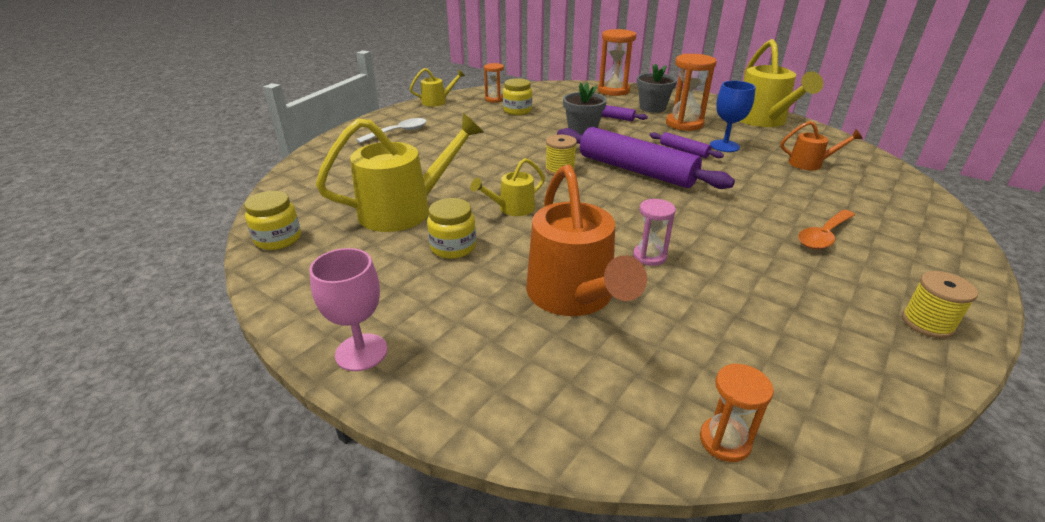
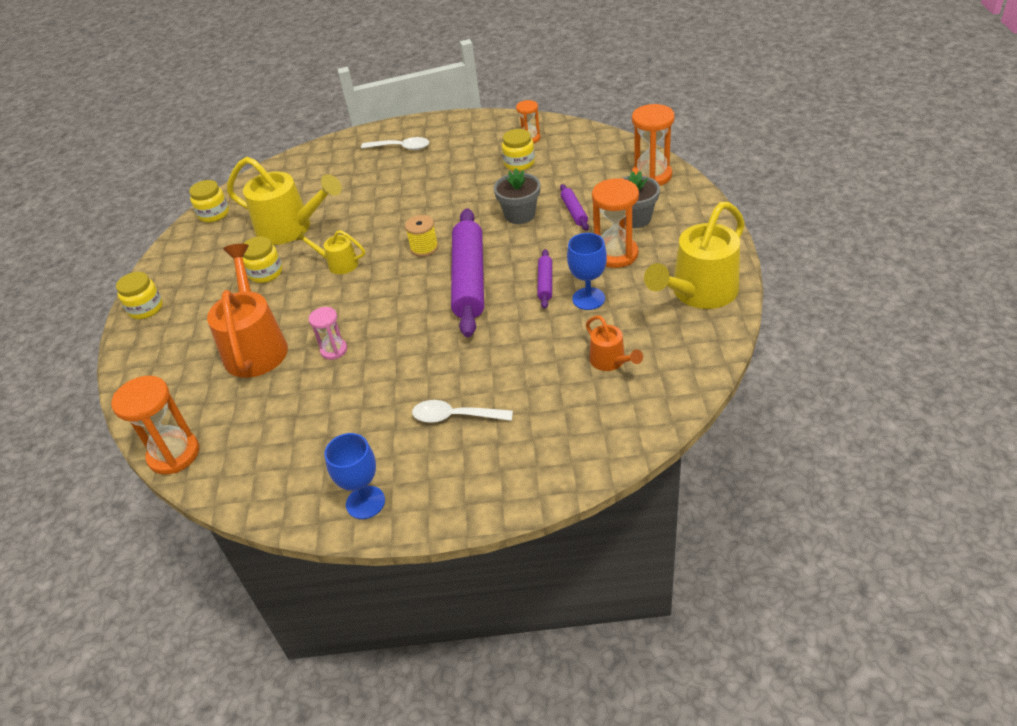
camera: 55 degrees right, 10 degrees up
(361, 352) = (146, 308): pink goblet -> yellow jar
(438, 101) = (484, 121): yellow watering can -> none
(574, 297) = (255, 345): orange watering can -> orange watering can turned 135 degrees clockwise
(724, 441) = (174, 454): orange hourglass -> orange hourglass, size x1.73
(823, 236) = (455, 416): orange spoon -> white spoon
(927, 323) = (365, 502): yellow spool -> blue goblet

